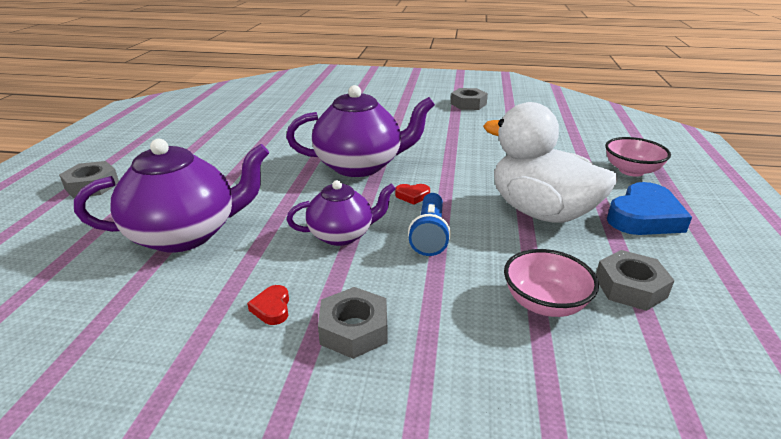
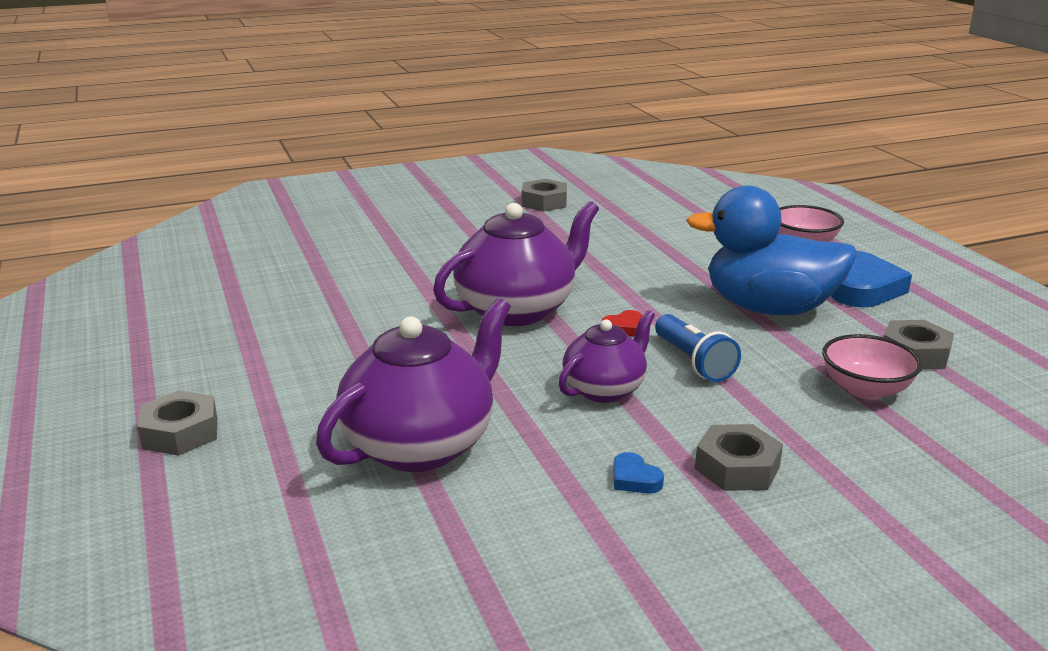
camera: 30 degrees left, 5 degrees down
(272, 308) = (634, 479): red heart -> blue heart
(540, 212) = (769, 309): white duck -> blue duck

